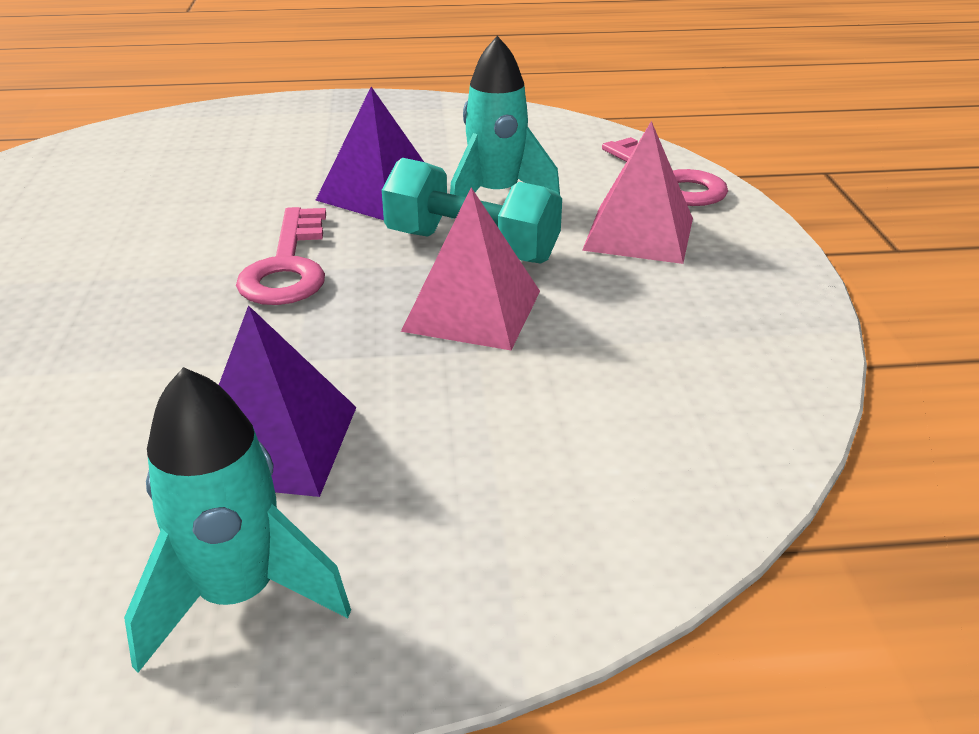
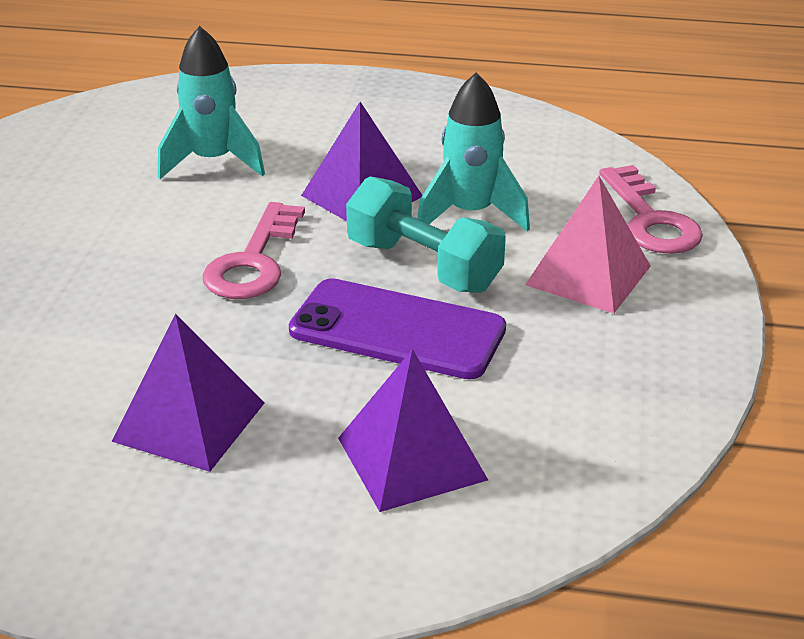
camera: 15 degrees right, 0 degrees up
(239, 595) = (127, 534): turquoise rocket -> turquoise rocket (213, 162)
(472, 310) = (397, 330): pink pyramid -> purple phone
(551, 439) = (411, 458): none -> purple pyramid

